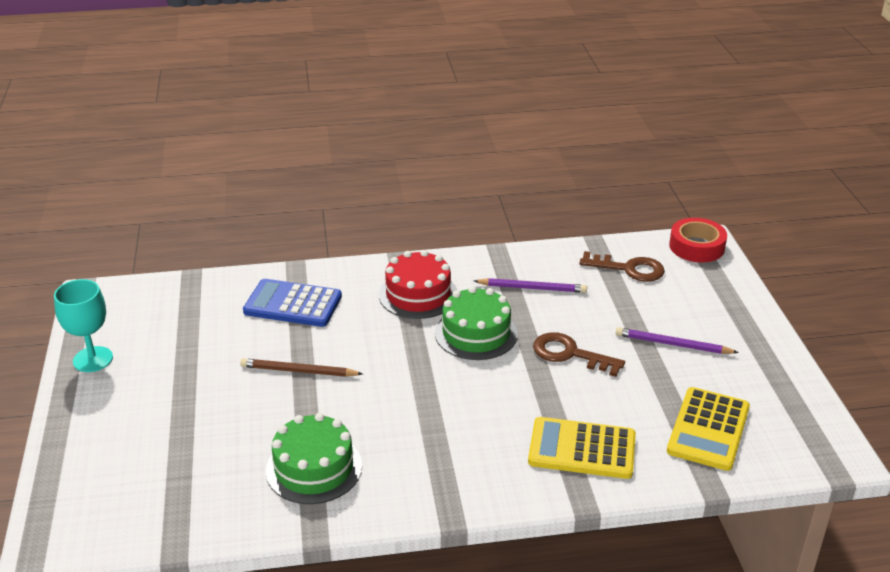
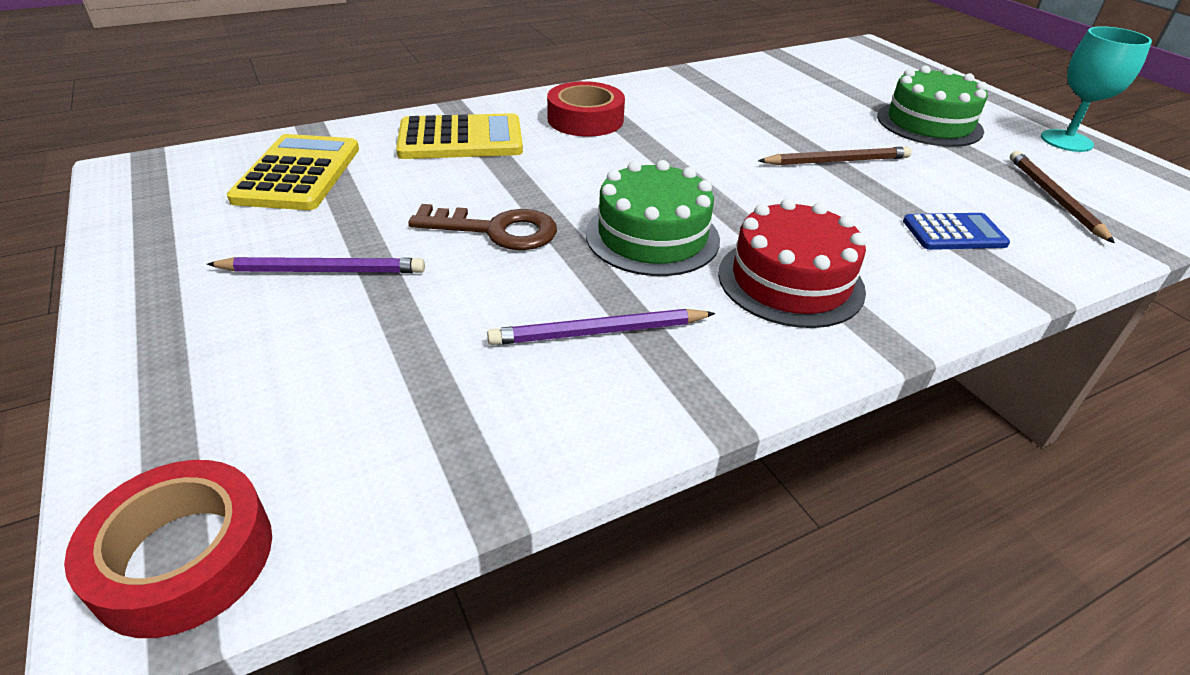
camera: 160 degrees right, 5 degrees up
(192, 315) = (1054, 198): none -> brown pencil
(293, 304) = (954, 233): blue calculator -> blue calculator, size x0.62
(314, 468) = (726, 97): green cake -> green cake (929, 124)
(466, 457) = (585, 119): none -> red tape
(628, 269) = (396, 426): brown key -> none

